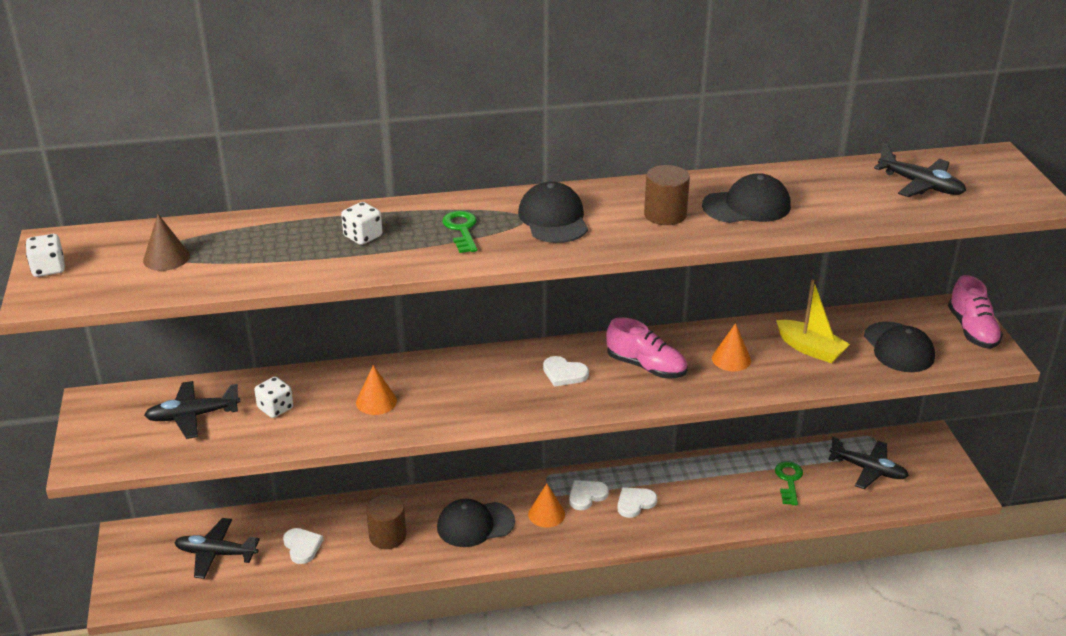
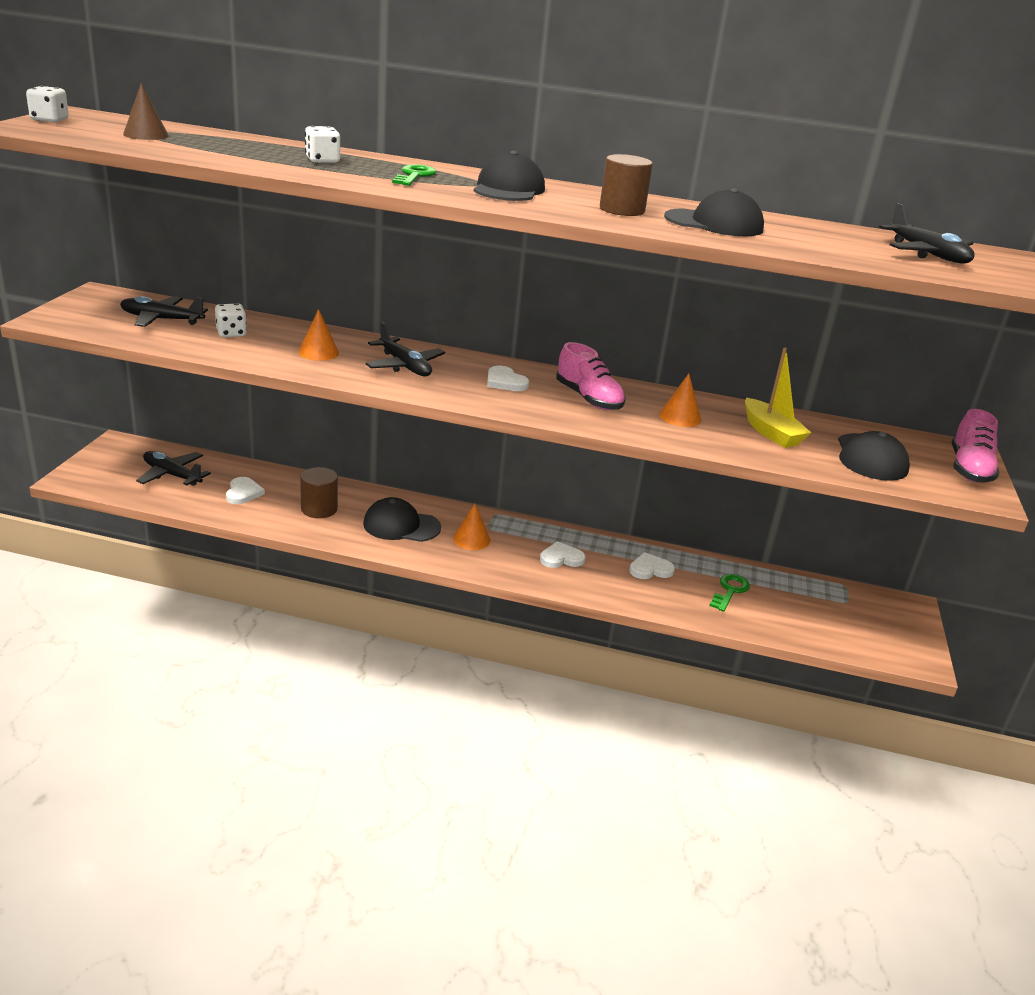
camera: 20 degrees right, 5 degrees down
(586, 496) = (520, 539): white heart -> white heart (650, 569)
(868, 470) = (822, 609): black plane -> black plane (405, 366)

